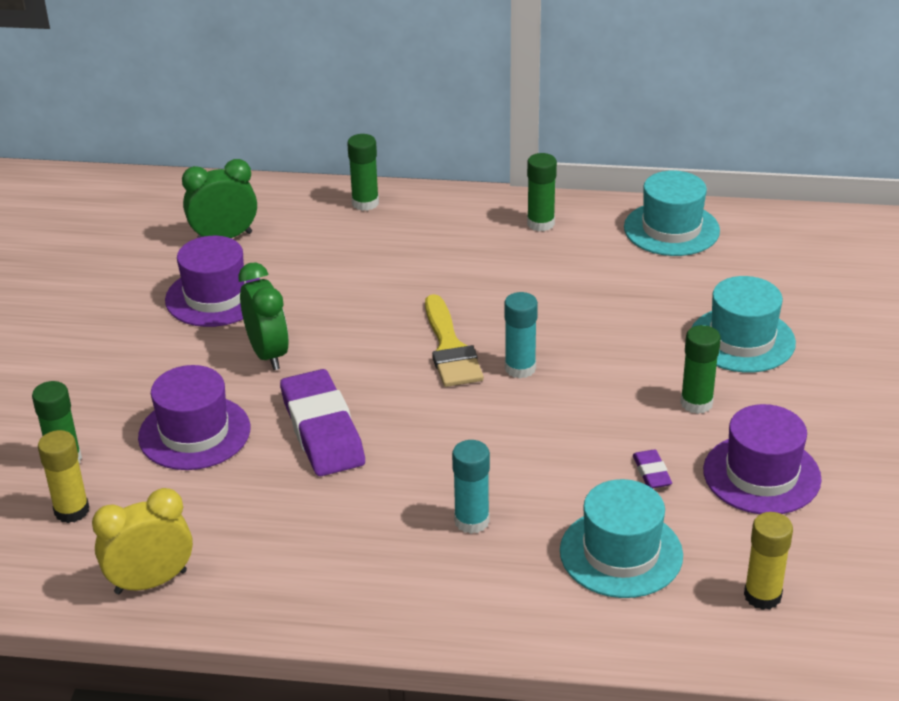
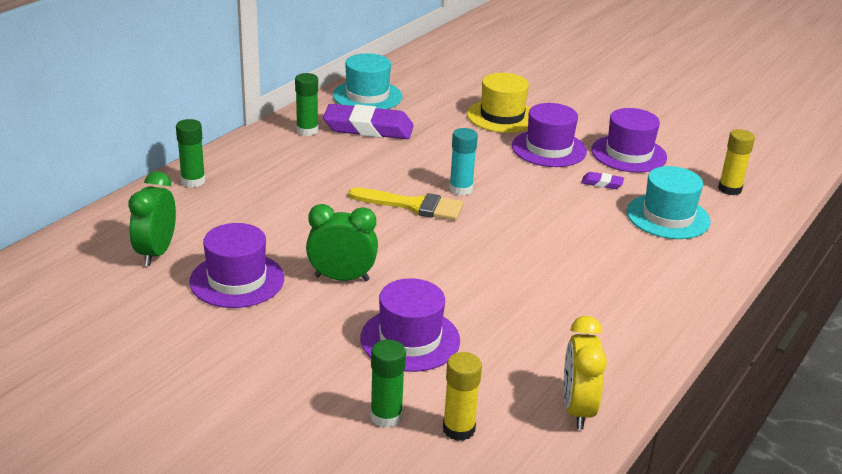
camera: 65 degrees left, 5 degrees down
(322, 430) = (458, 282): purple eraser -> purple eraser (368, 128)
(471, 521) = (603, 255): turquoise glue stick -> none
(696, 403) = (549, 149): green glue stick -> purple hat
(742, 340) = (502, 116): turquoise hat -> yellow hat

